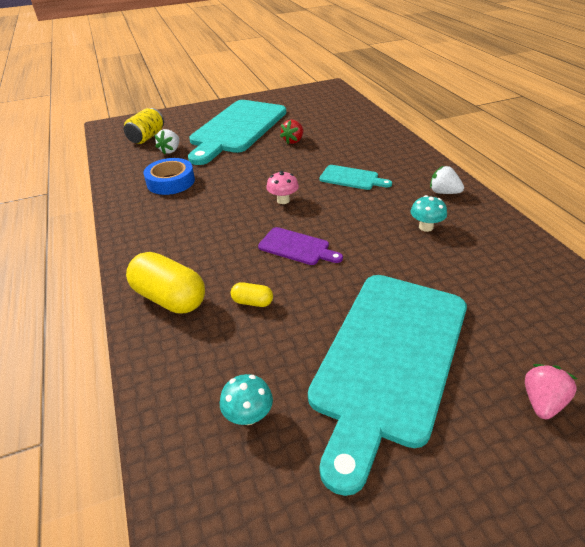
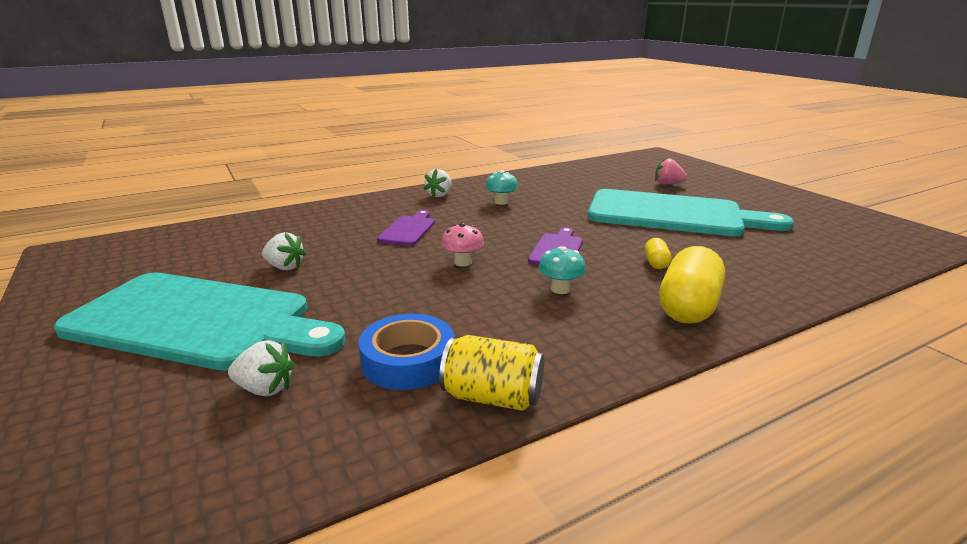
camera: 100 degrees left, 15 degrees down
(147, 137) = (159, 449): yellow can -> yellow can (492, 397)
(248, 415) = (775, 253): turquoise mushroom -> turquoise mushroom (560, 289)
(293, 141) = (285, 267): red strawberry -> white strawberry
(351, 178) = (408, 230): turquoise cutting board -> purple cutting board

